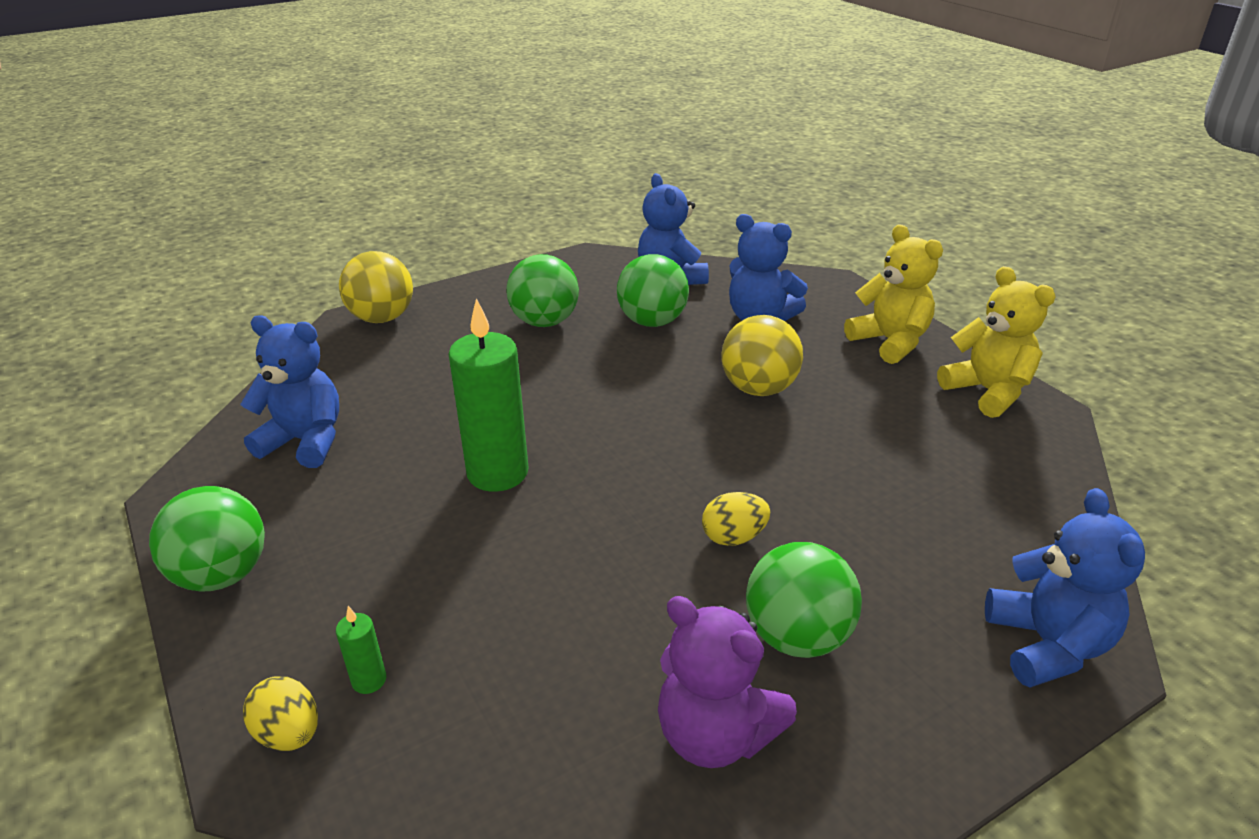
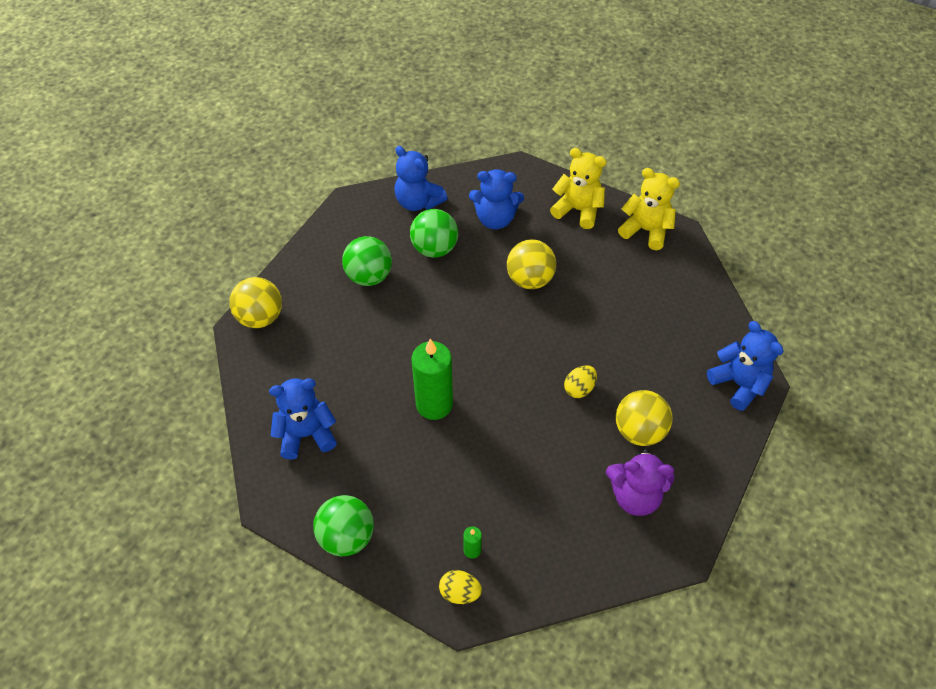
camera: 30 degrees left, 20 degrees up
(797, 636) = (639, 431): green ball -> yellow ball

